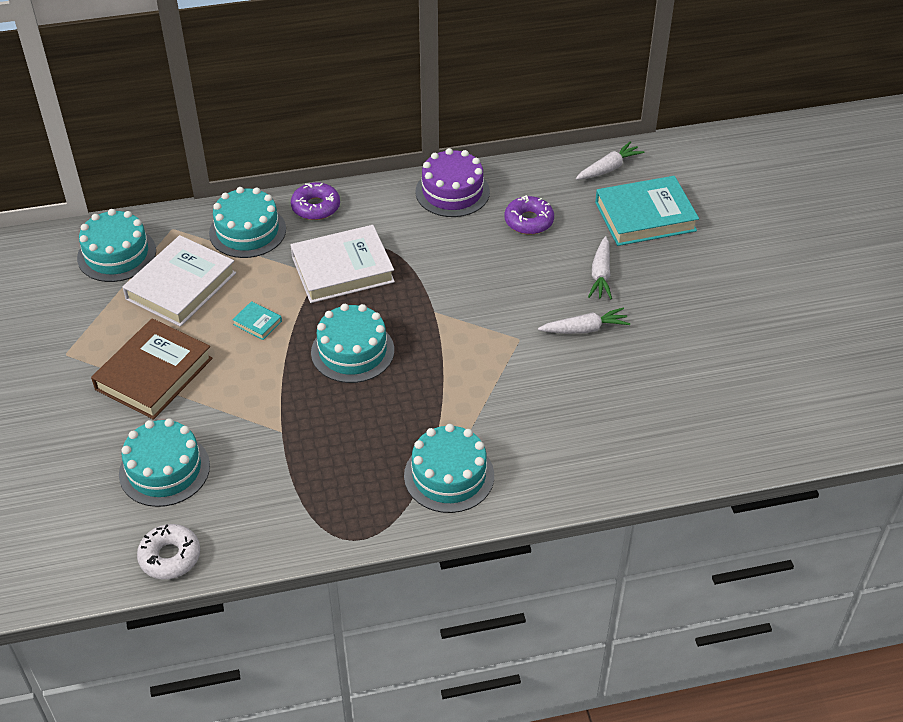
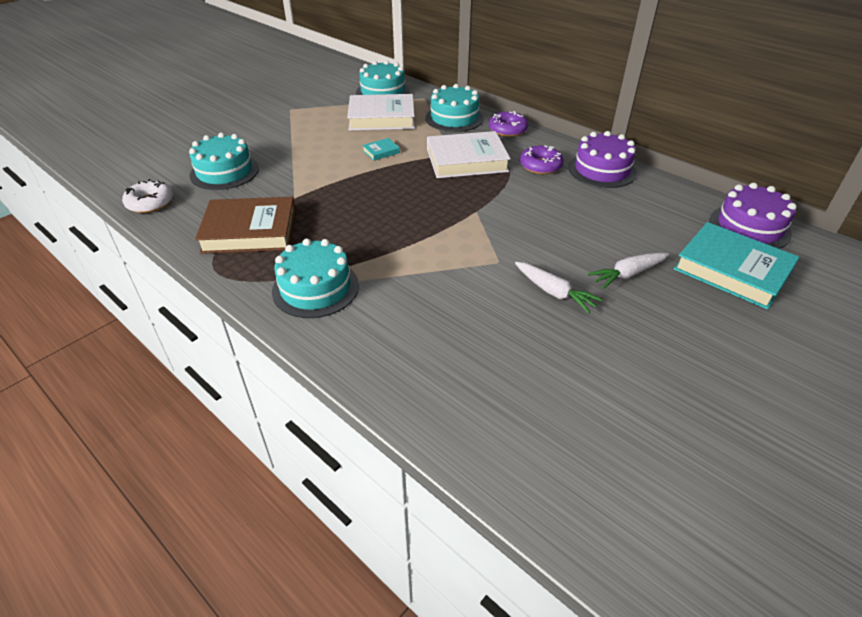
camera: 55 degrees right, 5 degrees down
(154, 374) = (301, 138): brown book -> brown book (250, 231)
(257, 323) = (381, 152): turquoise book -> turquoise book turned 60 degrees clockwise
(342, 269) = (466, 160): white book -> white book turned 45 degrees counterclockwise
(352, 351) = (396, 194): turquoise cake -> none
(529, 221) = (627, 213): purple donut -> purple donut (540, 166)
(608, 168) = (749, 227): white carrot -> purple cake

